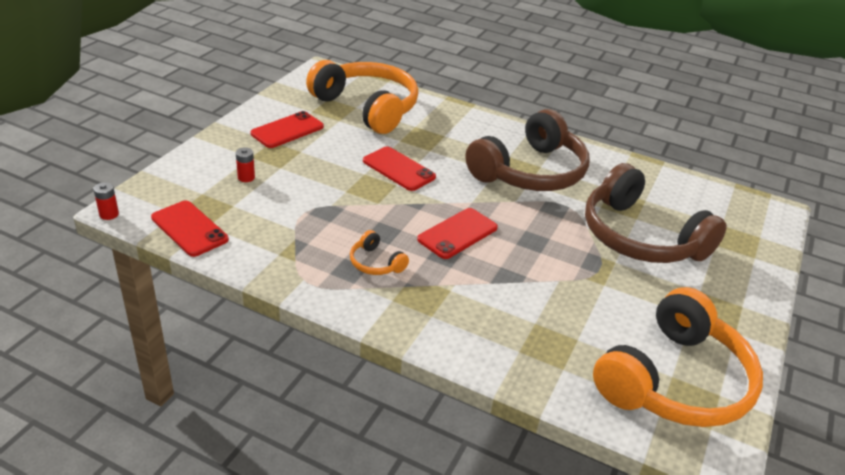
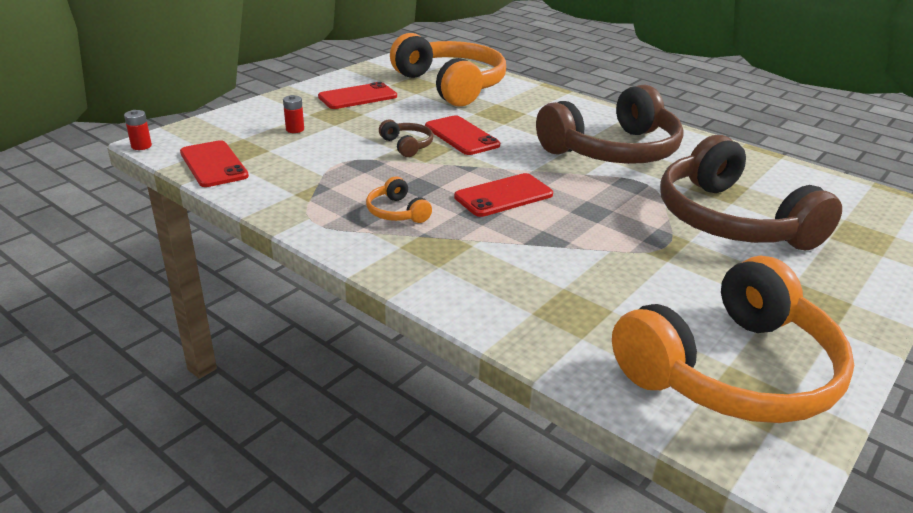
camera: 15 degrees right, 5 degrees down
(355, 186) = (407, 145): none -> brown headphones

